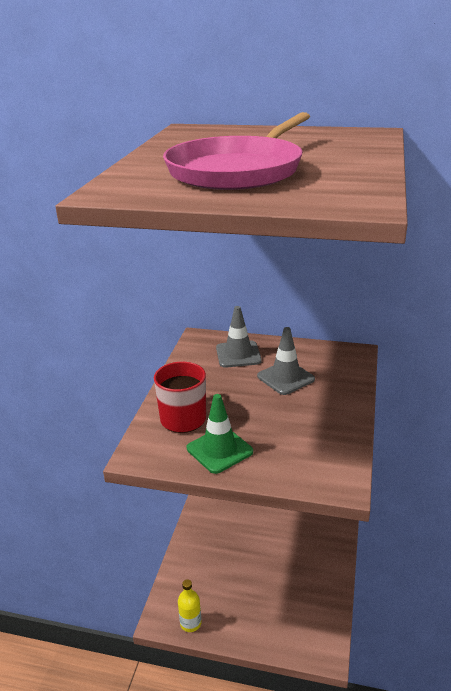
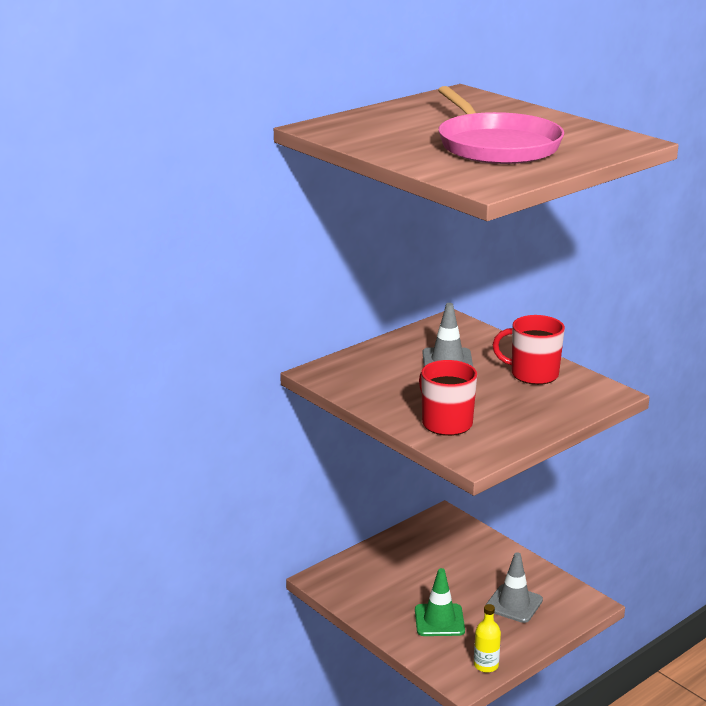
camera: 55 degrees left, 5 degrees down
(219, 450) = (513, 423): green traffic cone -> green traffic cone (439, 620)
(238, 354) = (377, 366): grey traffic cone -> grey traffic cone (514, 604)
(318, 425) = (533, 374): none -> red mug

